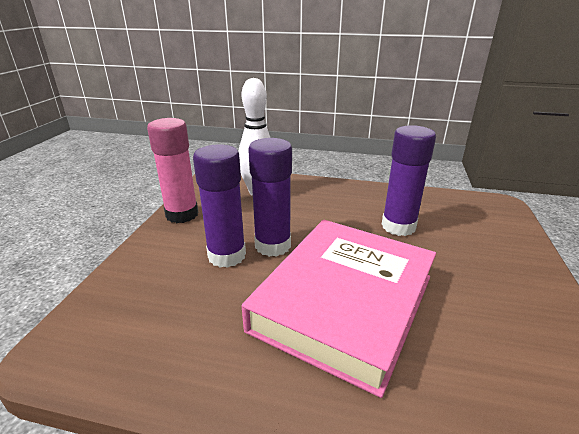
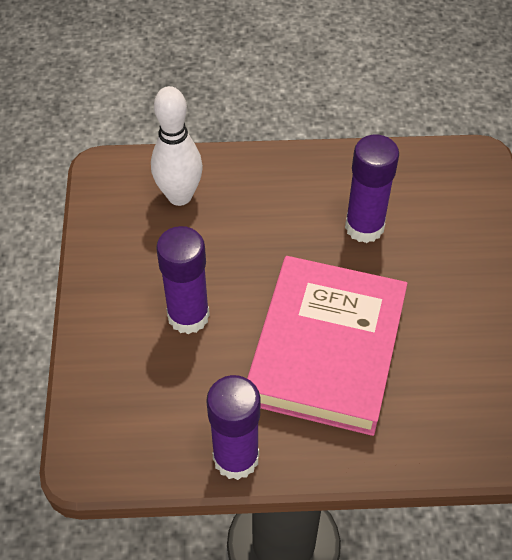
camera: 15 degrees left, 25 degrees up
(182, 214) = (102, 261): pink glue stick -> none
(273, 245) = (232, 289): purple glue stick -> purple glue stick (236, 458)

